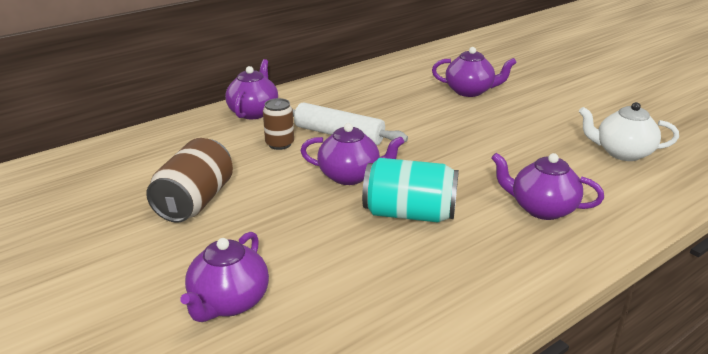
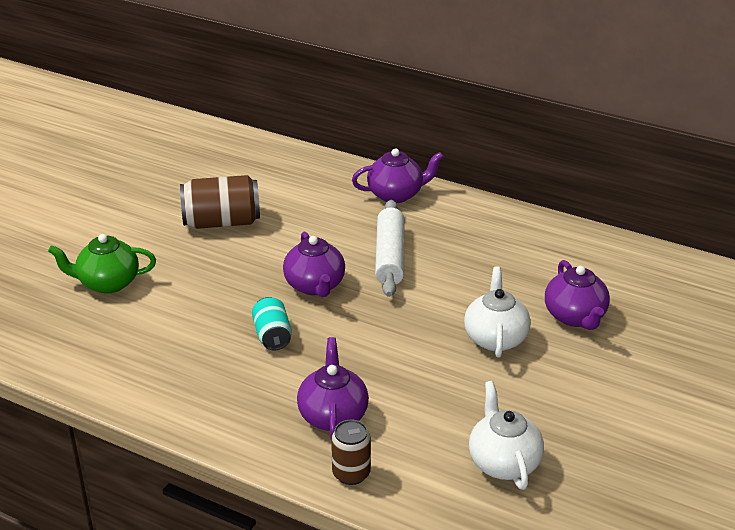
camera: 65 degrees right, 5 degrees up
(228, 302) = (107, 283): purple teapot -> green teapot
(279, 144) = (345, 229): brown can -> brown can (351, 473)
(409, 214) = (272, 335): turquoise can -> turquoise can, size x0.60
(477, 121) = (495, 338): none -> white teapot

